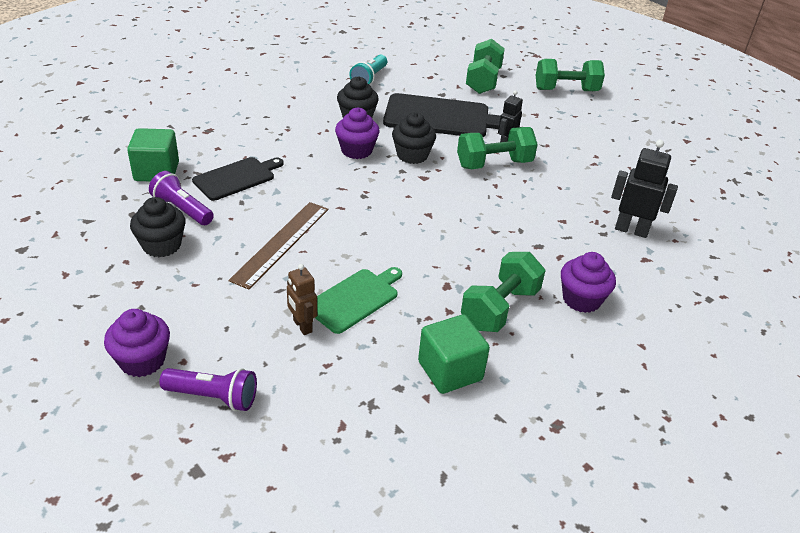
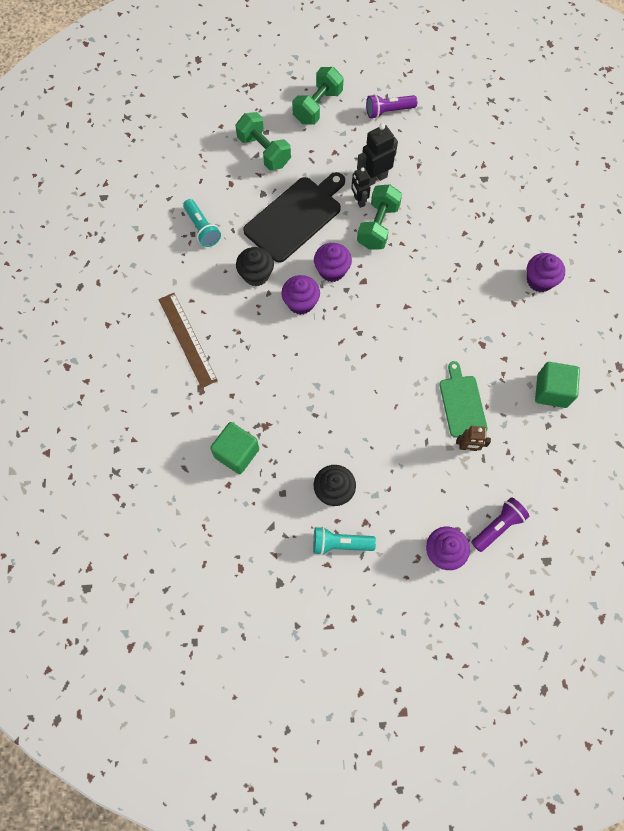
camera: 50 degrees left, 30 degrees up
(98, 273) = (340, 543): none -> turquoise flashlight
(182, 210) = (299, 458): purple flashlight -> purple flashlight (388, 111)
(237, 178) = (282, 402): black cutting board -> none
(281, 243) = (379, 415): brown ruler -> brown ruler (187, 339)
(412, 155) = (332, 270): black cupcake -> purple cupcake
(499, 308) = (519, 329): green dumbbell -> none
(631, 230) = (498, 202): black robot -> black robot (375, 178)

